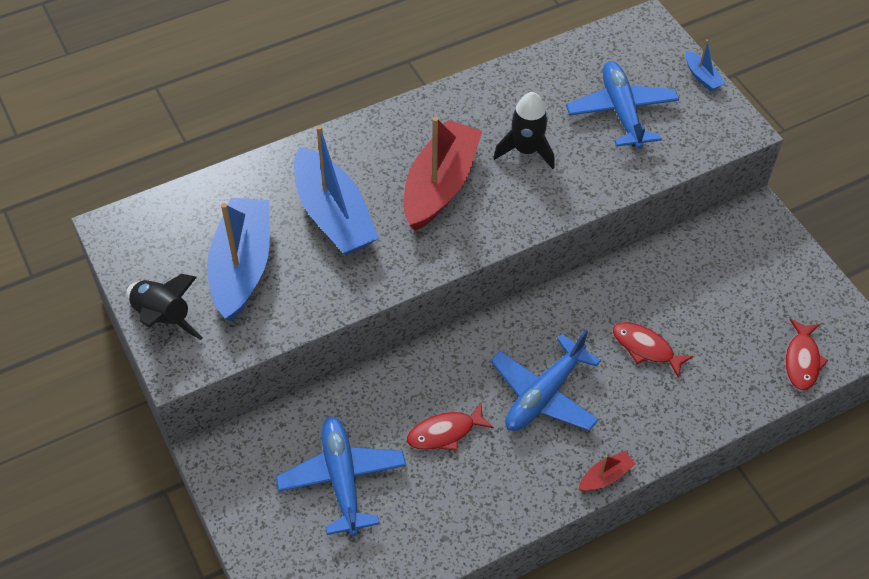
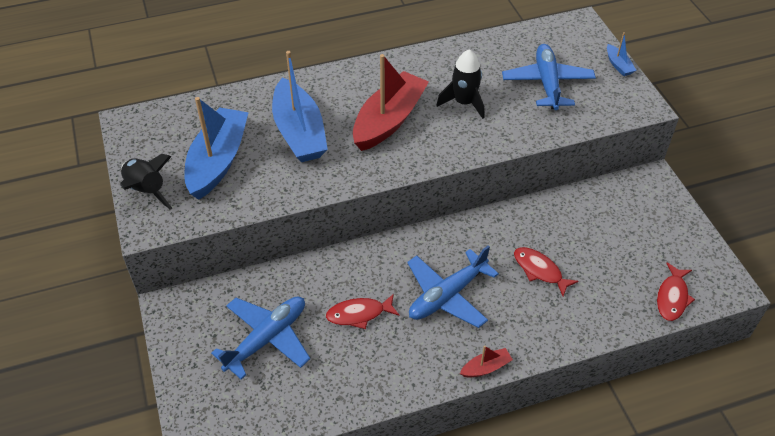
camera: 10 degrees right, 5 degrees down
(342, 479) = (267, 339): blue plane -> blue plane turned 45 degrees clockwise

